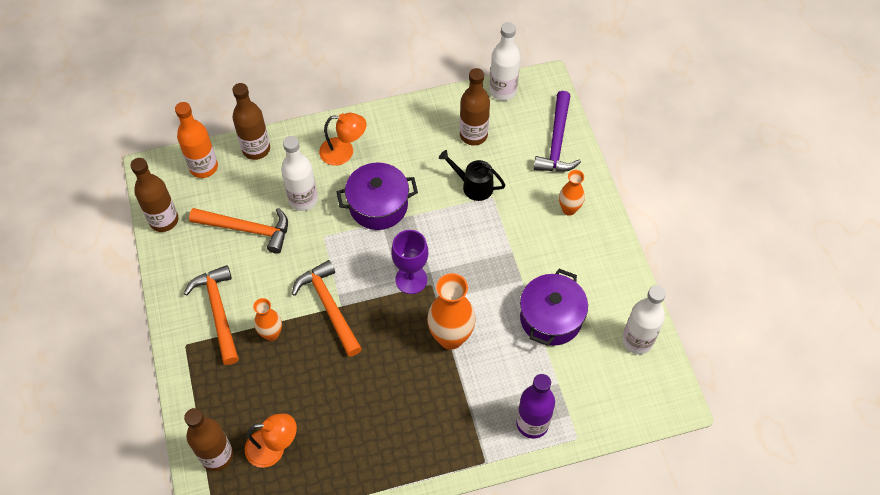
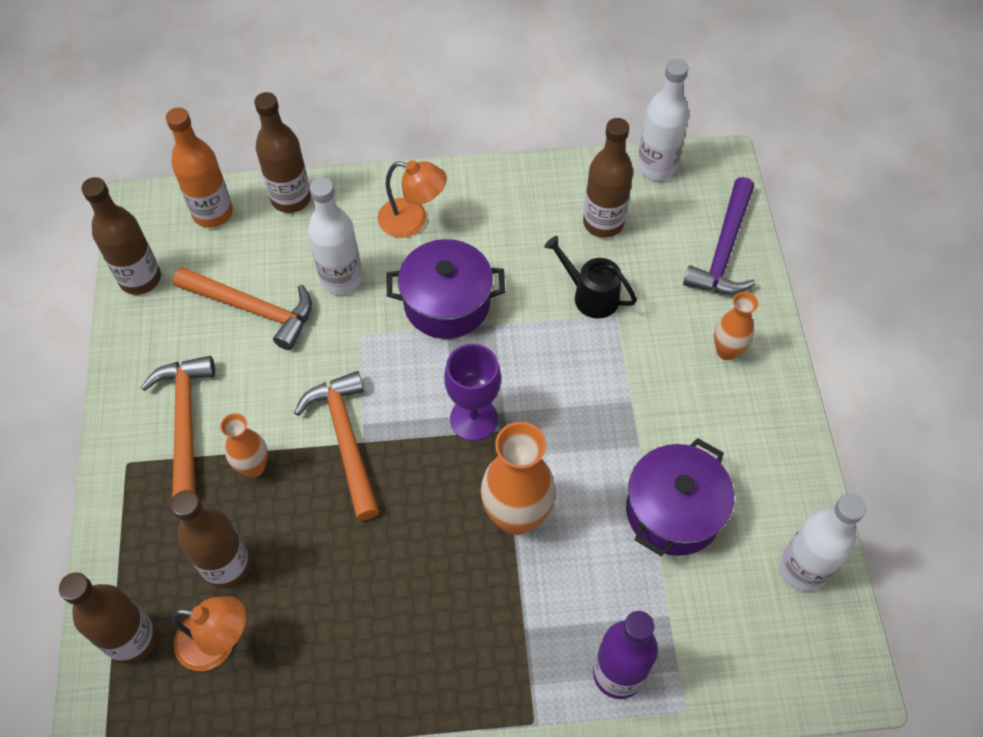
camera: 10 degrees right, 0 degrees up
(268, 399) = (226, 566): none -> brown bottle

